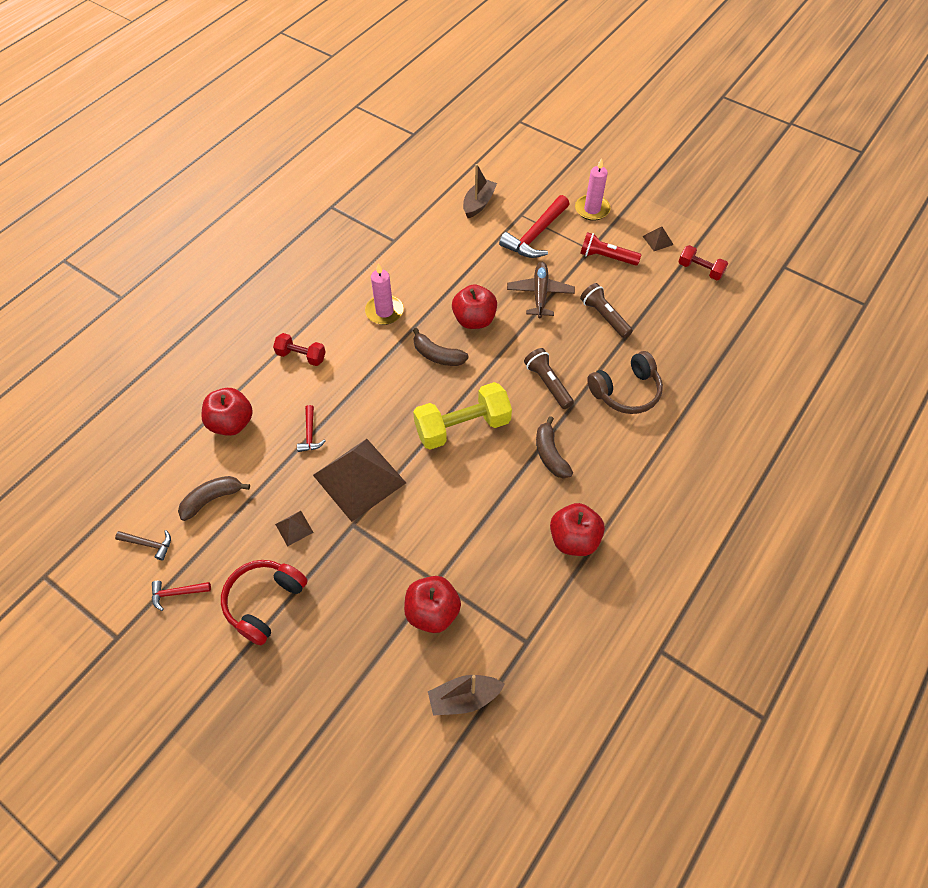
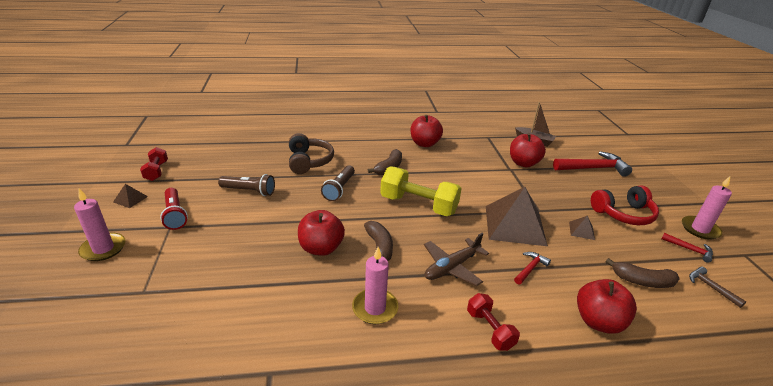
camera: 135 degrees left, 25 degrees down
(171, 649) = (700, 229): none -> pink candle
(478, 203) = (142, 336): brown boat -> none
(535, 235) = (173, 266): red hammer -> red hammer (593, 168)
(540, 293) = (254, 229): brown plane -> brown plane (451, 267)
(604, 317) = (249, 191): brown flashlight -> brown flashlight turned 90 degrees counterclockwise
(626, 391) = (309, 161): brown headphones -> brown headphones turned 60 degrees clockwise

